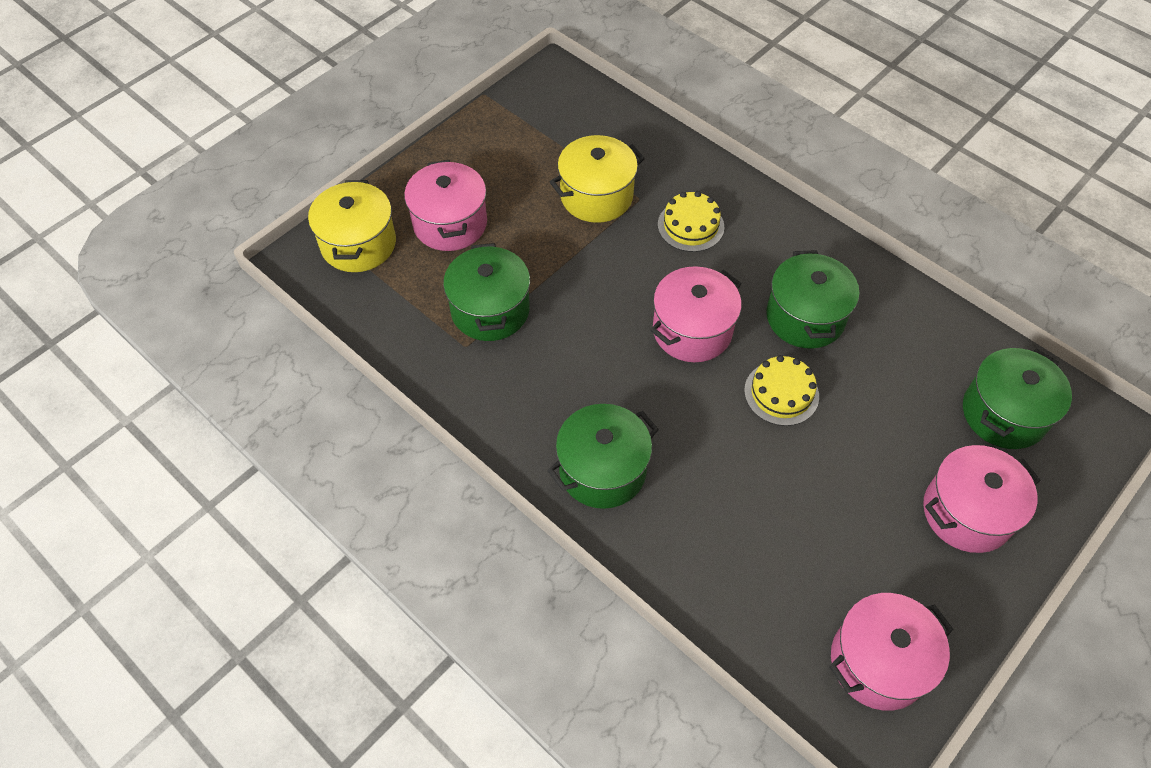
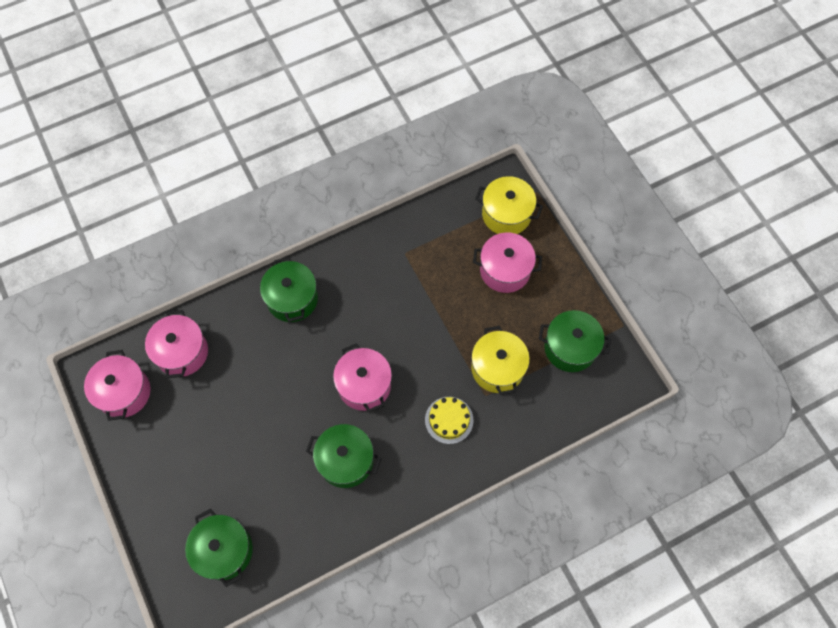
camera: 110 degrees right, 10 degrees up
(490, 310) = (426, 274): green pot -> green pot (570, 348)
(781, 393) = (298, 418): yellow cake -> none
(967, 512) = (175, 487): pink pot -> pink pot (182, 352)

